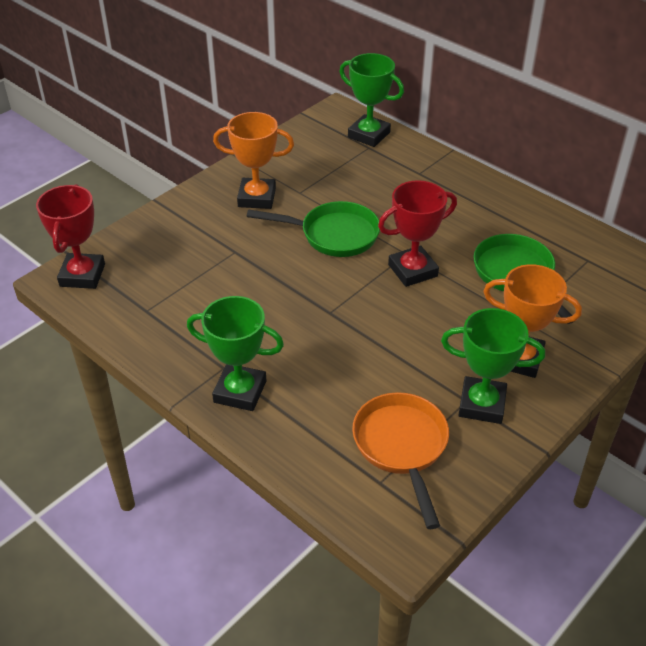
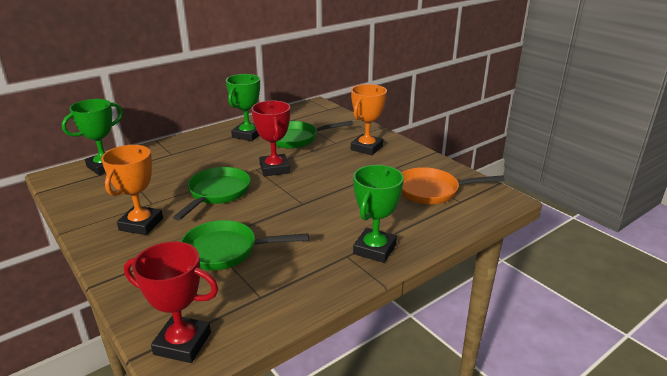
camera: 80 degrees left, 15 degrees down
(219, 269) = (226, 251): none -> green pan
(482, 404) = (400, 163): green trophy -> green trophy (247, 135)

